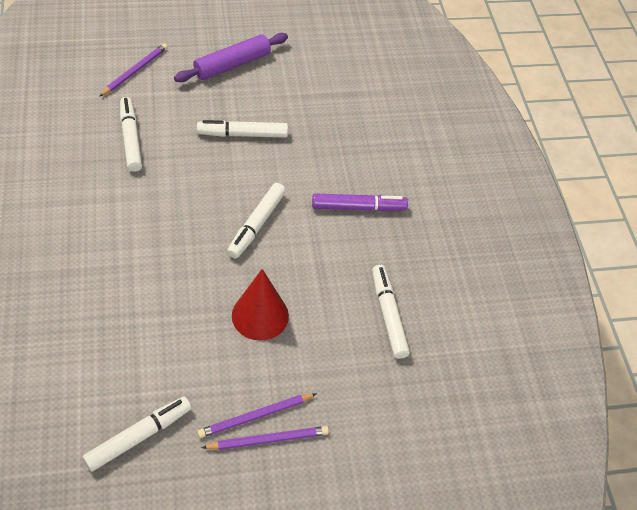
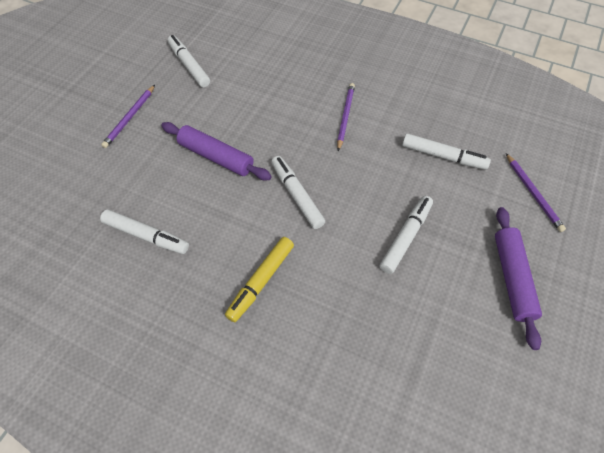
camera: 130 degrees right, 5 degrees up
(139, 437) = (189, 65): white marker -> white marker turned 150 degrees clockwise
(255, 416) = (149, 119): purple pencil -> purple pencil (345, 117)
(260, 315) = (216, 157): red cone -> purple rolling pin
(358, 207) = (261, 281): purple marker -> yellow marker

